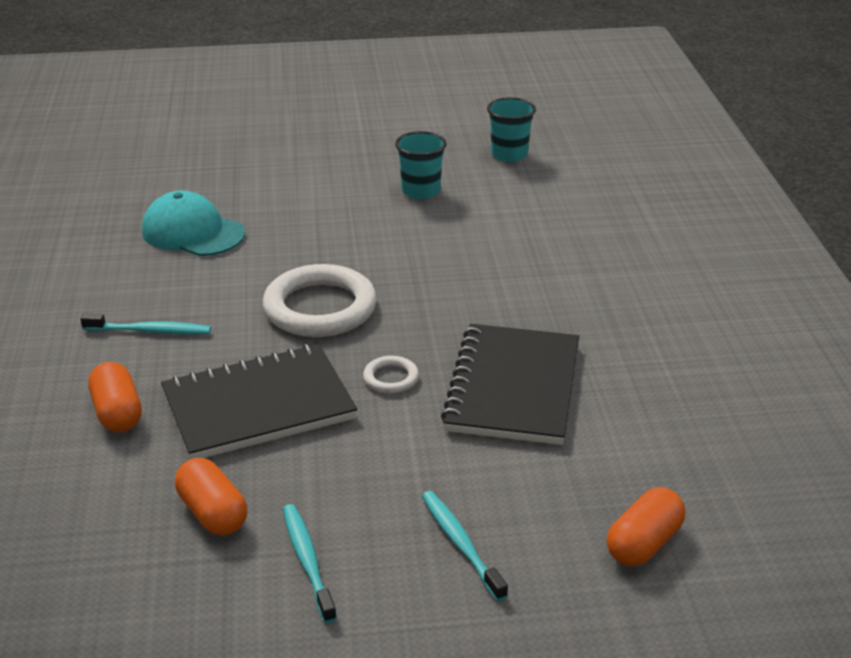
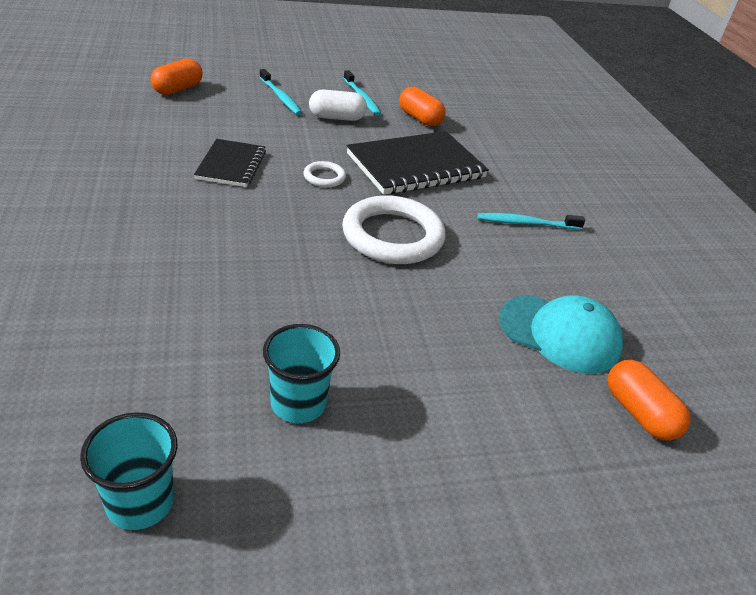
camera: 170 degrees right, 5 degrees up
(117, 413) = (508, 168): orange capsule -> orange capsule (639, 413)
(362, 498) = (337, 118): none -> white capsule
(513, 387) = (231, 165): black notebook -> black notebook, size x0.59

